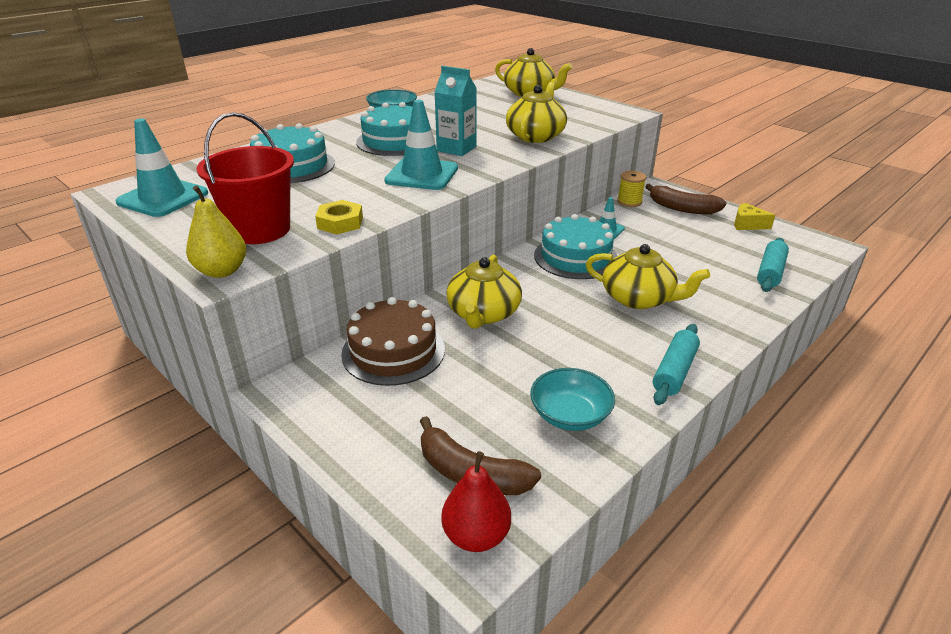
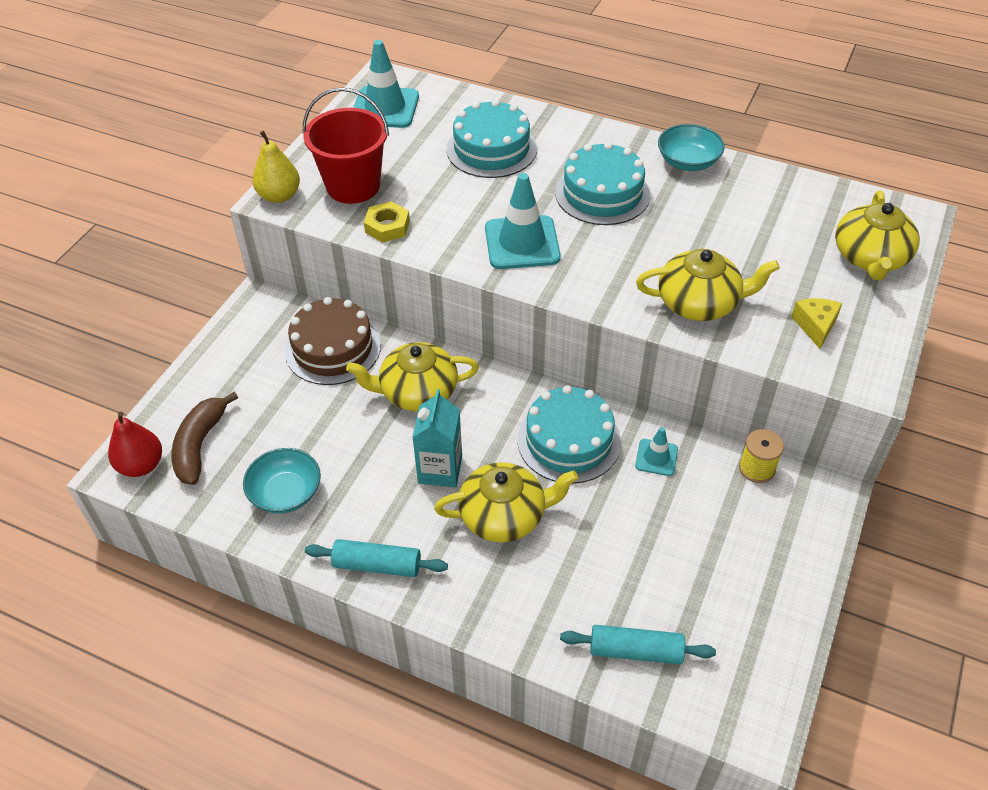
camera: 70 degrees right, 15 degrees up
(456, 149) = (610, 247): turquoise carton -> turquoise carton (440, 470)
(638, 298) = (504, 515): yellow teapot -> yellow teapot turned 105 degrees counterclockwise
(682, 208) = (775, 533): brown banana -> none
(747, 224) = (770, 619): yellow cheese -> yellow cheese (815, 326)

